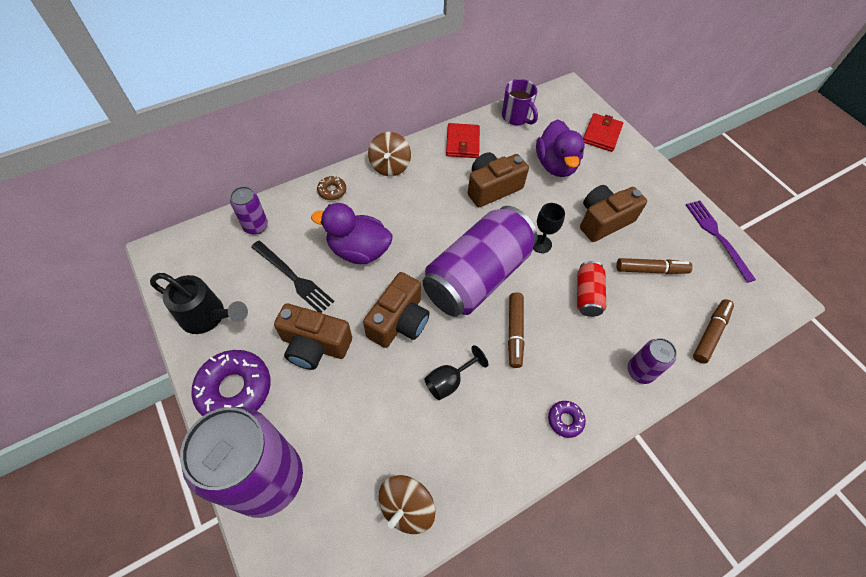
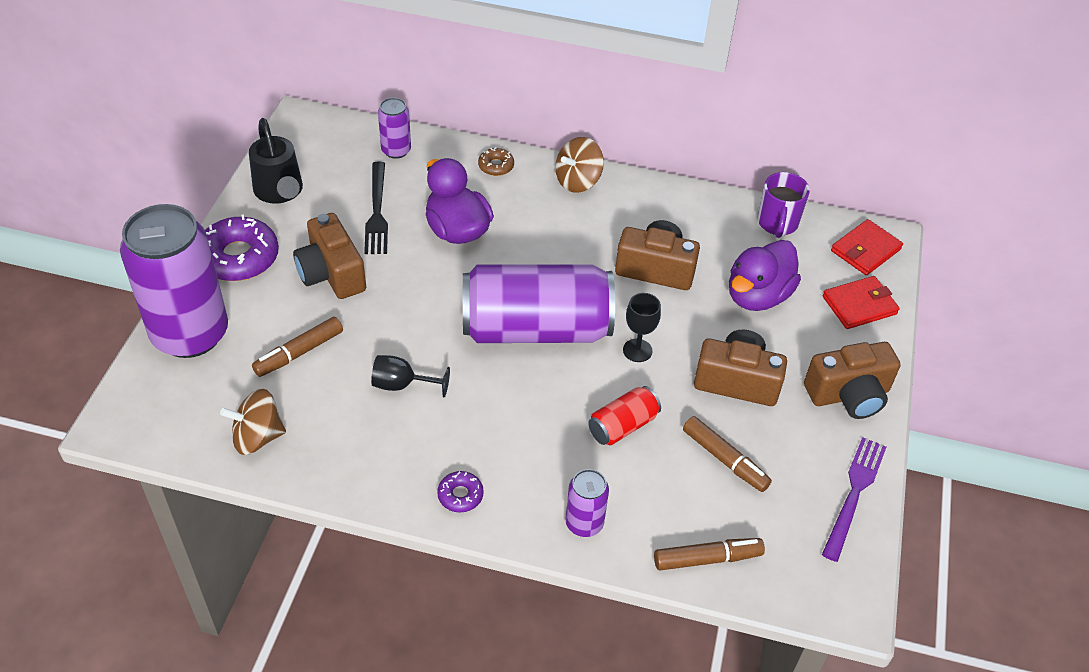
camera: 45 degrees right, 10 degrees down
(399, 321) = (419, 309): brown camera -> brown camera (849, 395)
(462, 143) = (681, 209): red wallet -> red wallet (865, 250)
(514, 332) = (509, 397): brown marker -> brown marker (299, 353)

